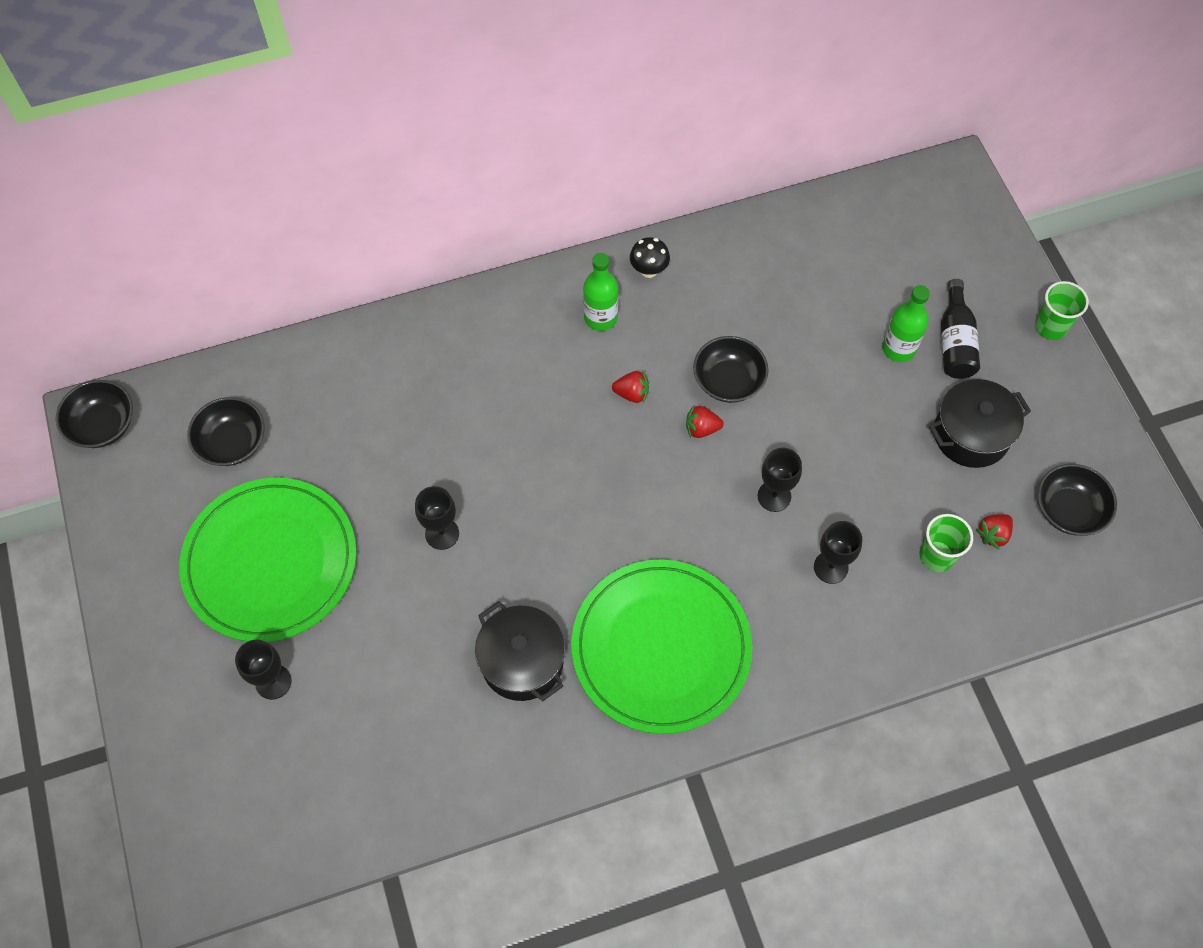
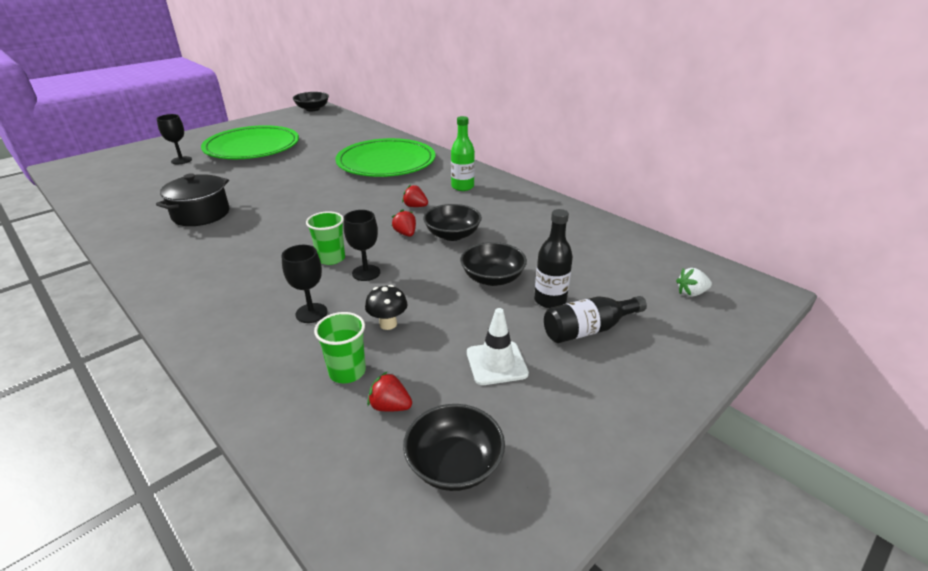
camera: 65 degrees right, 30 degrees down
(232, 442) = (316, 129): black bowl -> black bowl (492, 278)
(442, 533) = (284, 177): black goblet -> none
(632, 393) = (415, 206): red strawberry -> red strawberry turned 135 degrees clockwise
(649, 270) = (512, 193): black mushroom -> black mushroom (388, 324)
(661, 648) = (218, 256): green plate -> green plate (386, 162)
(898, 348) = (550, 300): green bottle -> black bottle
(936, 228) = (691, 293): none -> white strawberry
(971, 435) = (496, 363): black pot -> white traffic cone
(1050, 327) = (673, 391): green cup -> green cup (331, 258)

